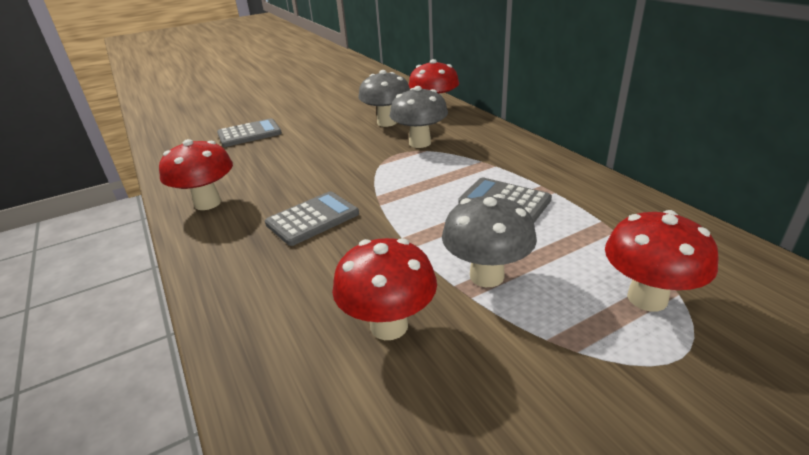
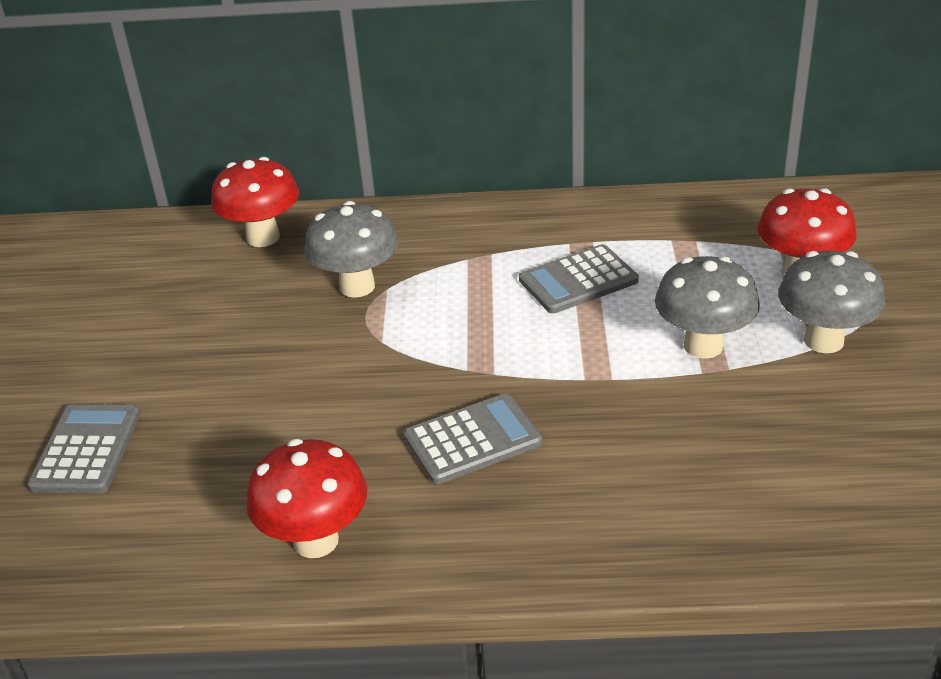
camera: 60 degrees left, 5 degrees up
(312, 219) = (473, 440): grey calculator -> grey calculator turned 75 degrees clockwise
(387, 122) = (246, 292): grey mushroom -> grey mushroom (823, 341)
(389, 326) = (734, 435): red mushroom -> none

